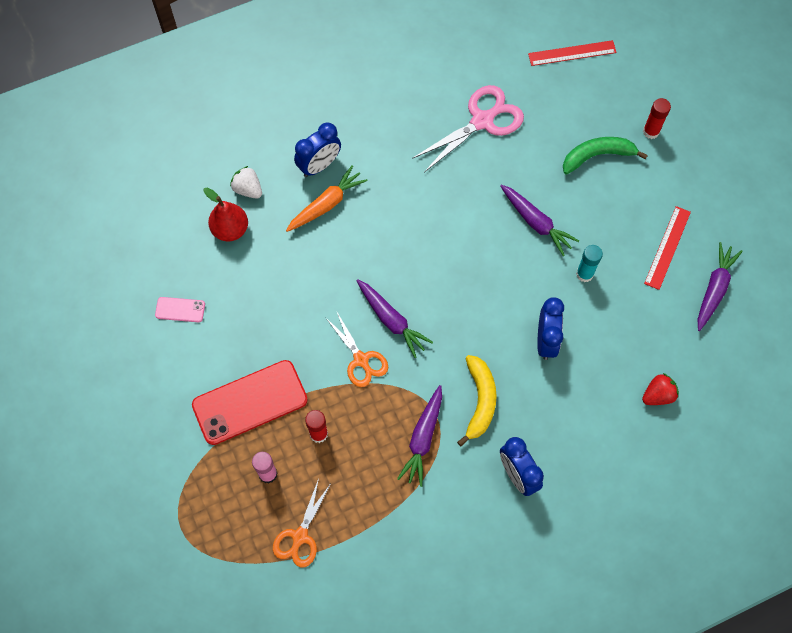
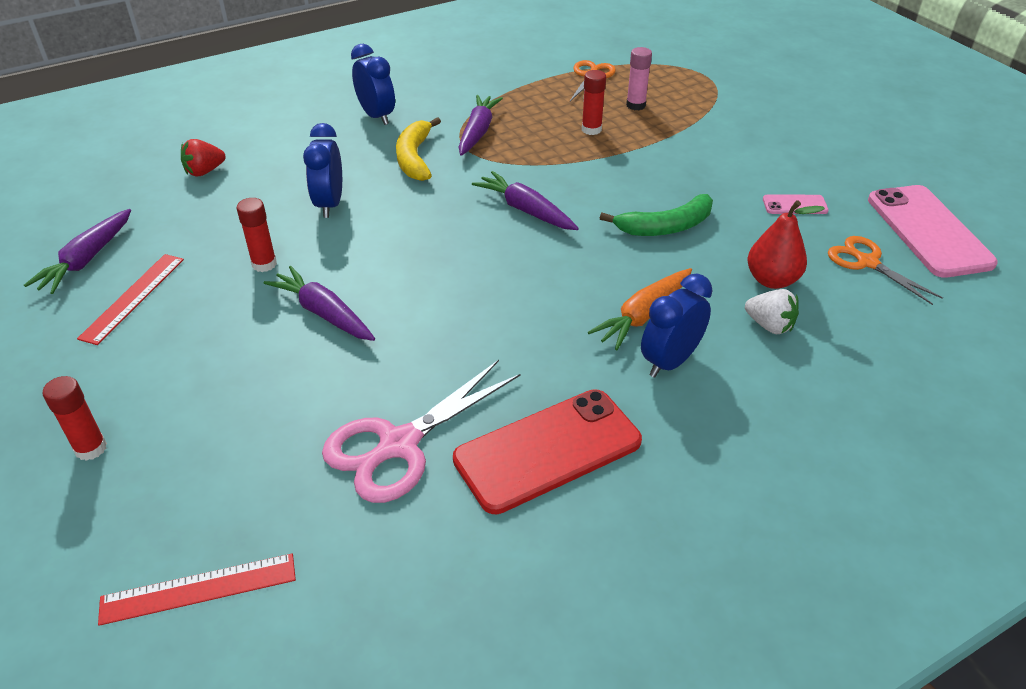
camera: 175 degrees right, 25 degrees down
(94, 271) = (928, 231): none -> pink phone
(250, 402) = (674, 145): red phone -> red phone (548, 450)
(361, 360) = (557, 179): orange scissors -> orange scissors (867, 262)
(584, 274) = (264, 264): turquoise glue stick -> red glue stick
(597, 156) = (203, 404): green banana -> green banana (666, 227)

